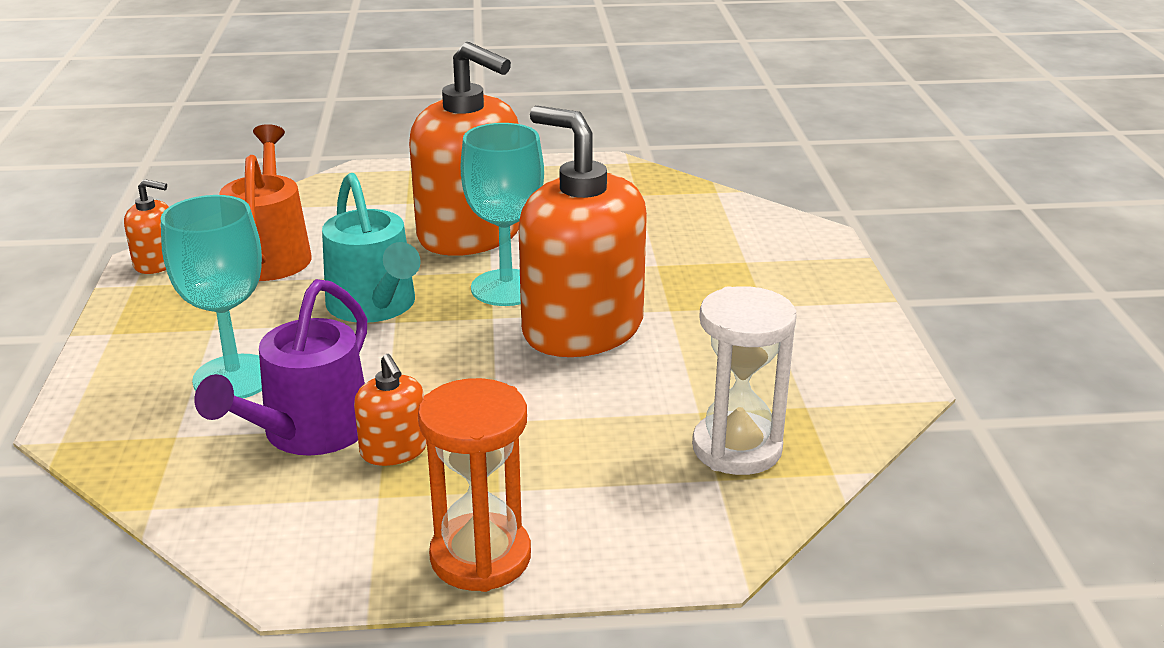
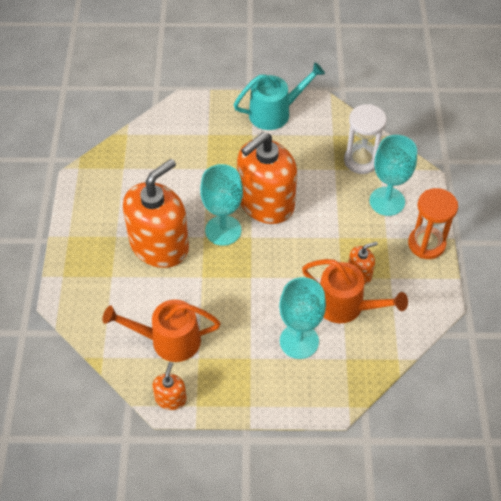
camera: 85 degrees left, 25 degrees up
(308, 433) = (346, 306): purple watering can -> orange watering can
(375, 306) = (235, 286): turquoise watering can -> turquoise watering can (275, 112)
(613, 490) = (387, 201): none -> turquoise goblet

